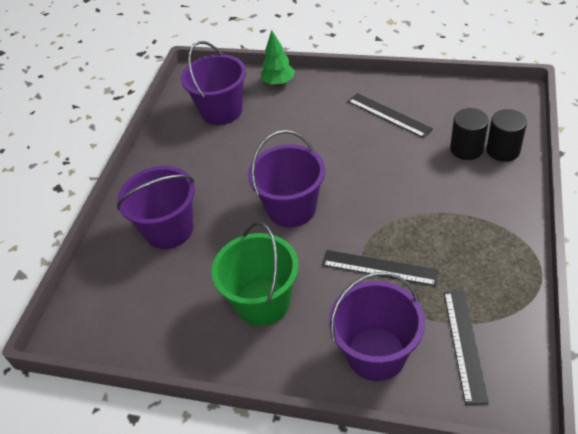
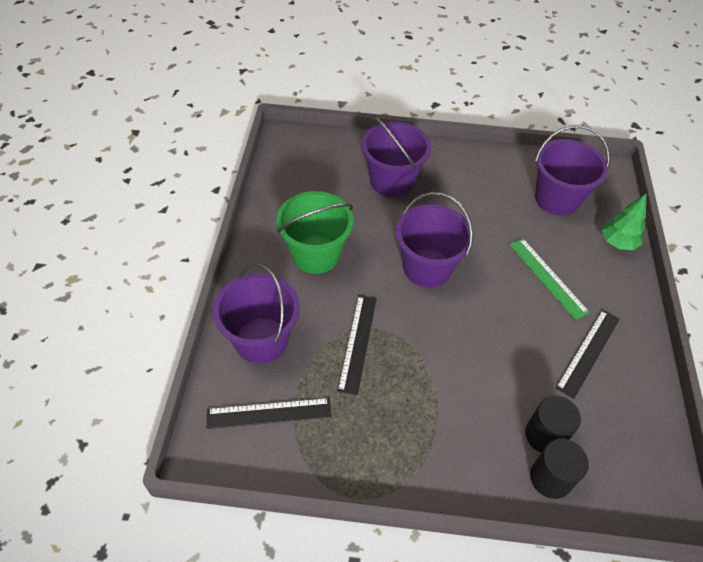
camera: 75 degrees right, 5 degrees up
(311, 128) = (547, 277): none -> green ruler

